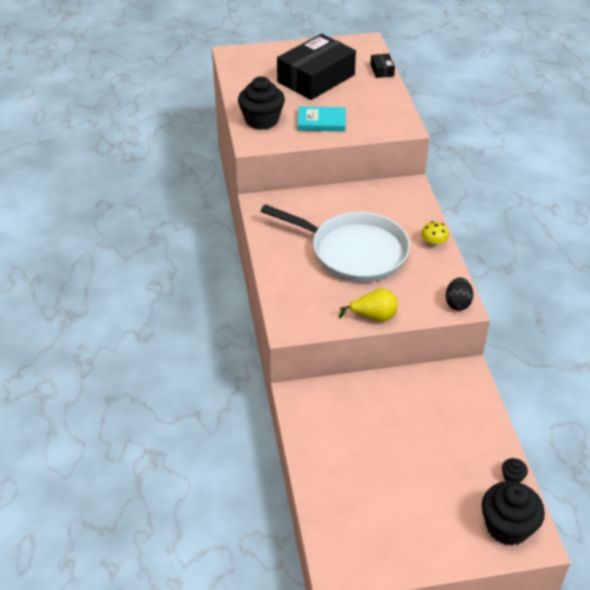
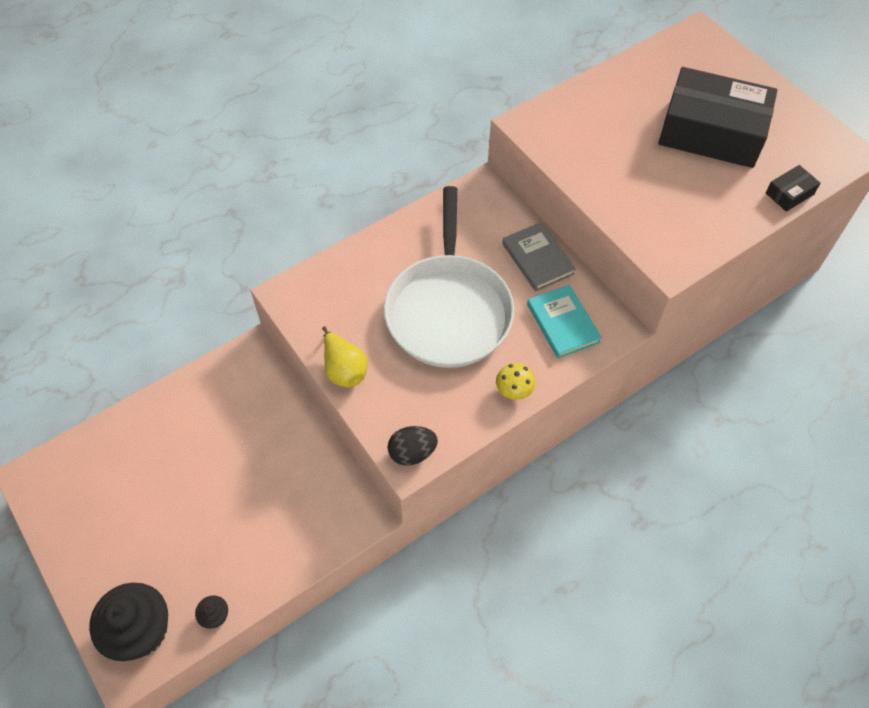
camera: 65 degrees right, 15 degrees up
(262, 120) = (579, 114): black cupcake -> none
(321, 121) = (619, 171): turquoise book -> turquoise book (562, 323)
(337, 199) = (537, 259): none -> grey book

